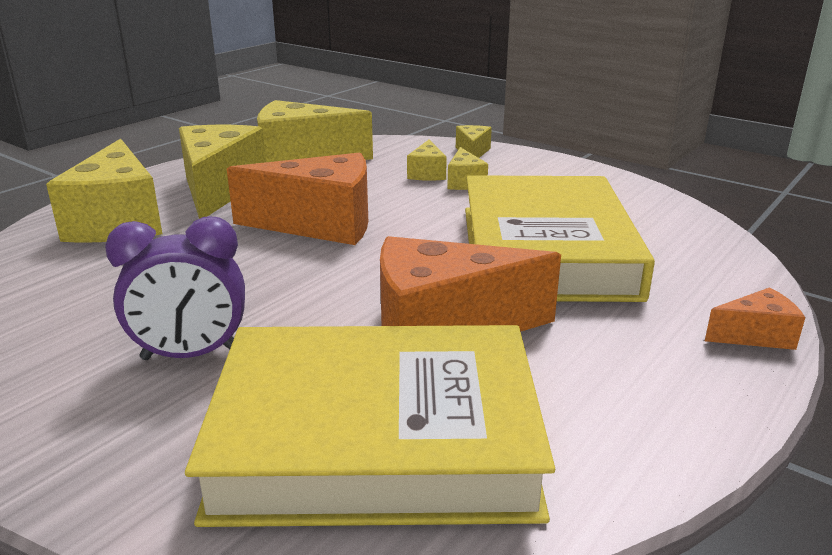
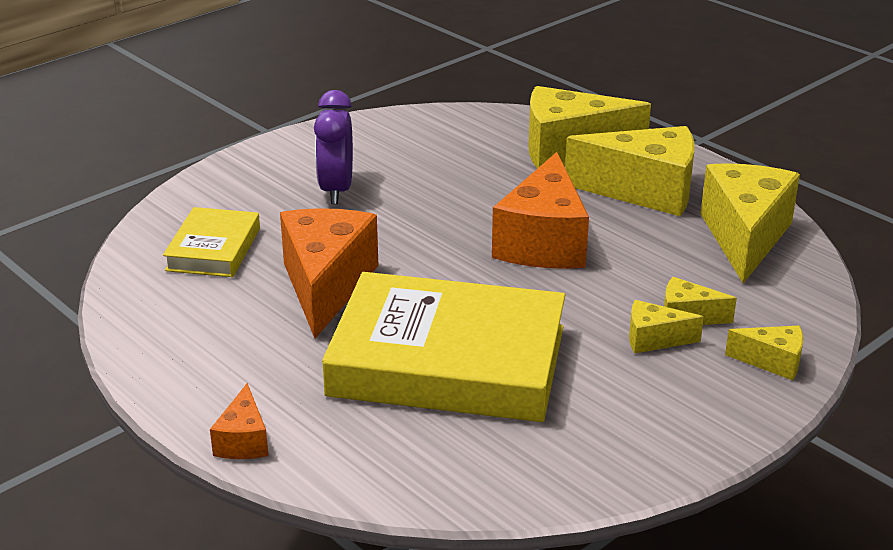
camera: 100 degrees right, 5 degrees up
(376, 439) = (213, 249): yellow book -> yellow book, size x0.50

